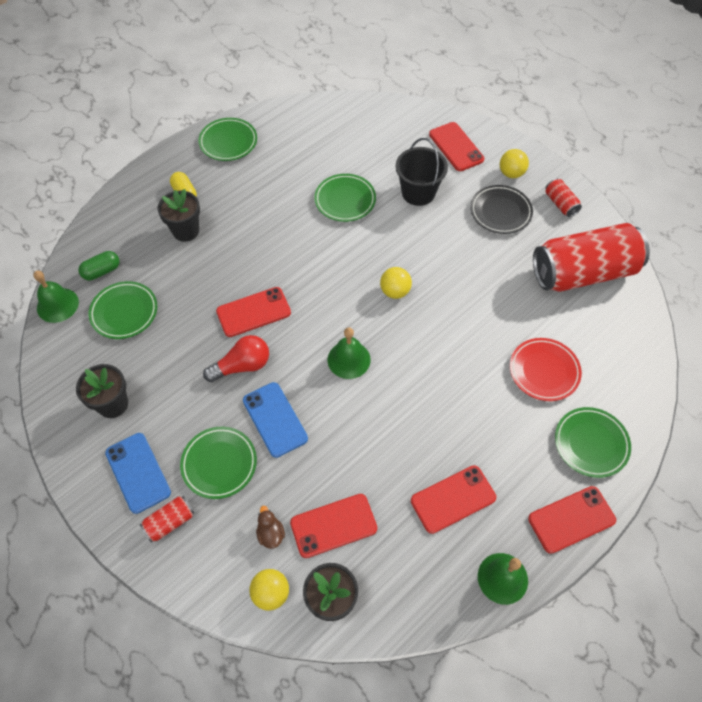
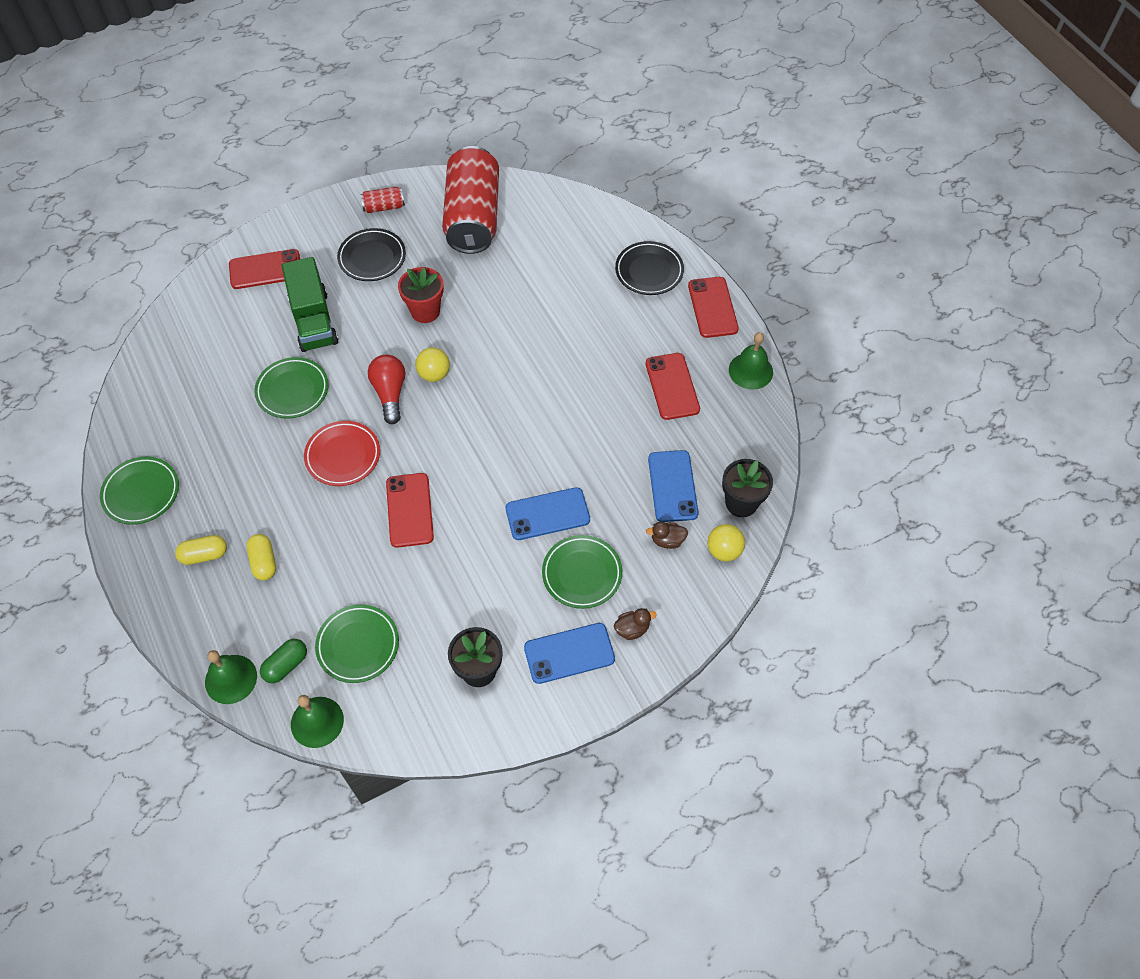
camera: 75 degrees left, 0 degrees up
(102, 271) = (286, 665): green capsule -> green capsule turned 60 degrees clockwise
(170, 522) = (632, 629): red can -> brown duck
(186, 231) = (264, 562): black flower pot -> yellow capsule
(242, 366) = (474, 533): red light bulb -> red light bulb (390, 393)
(333, 525) = (672, 486): red phone -> blue phone
(349, 359) = (500, 434): green bell -> green bell (231, 679)
(418, 192) = (313, 320): black bucket -> green truck
(459, 266) = (425, 311): none -> red flower pot
(511, 173) = (326, 234): yellow ball -> none
(544, 371) = (568, 281): red plate -> red plate (343, 456)
(591, 443) = (649, 271): green plate -> black plate

